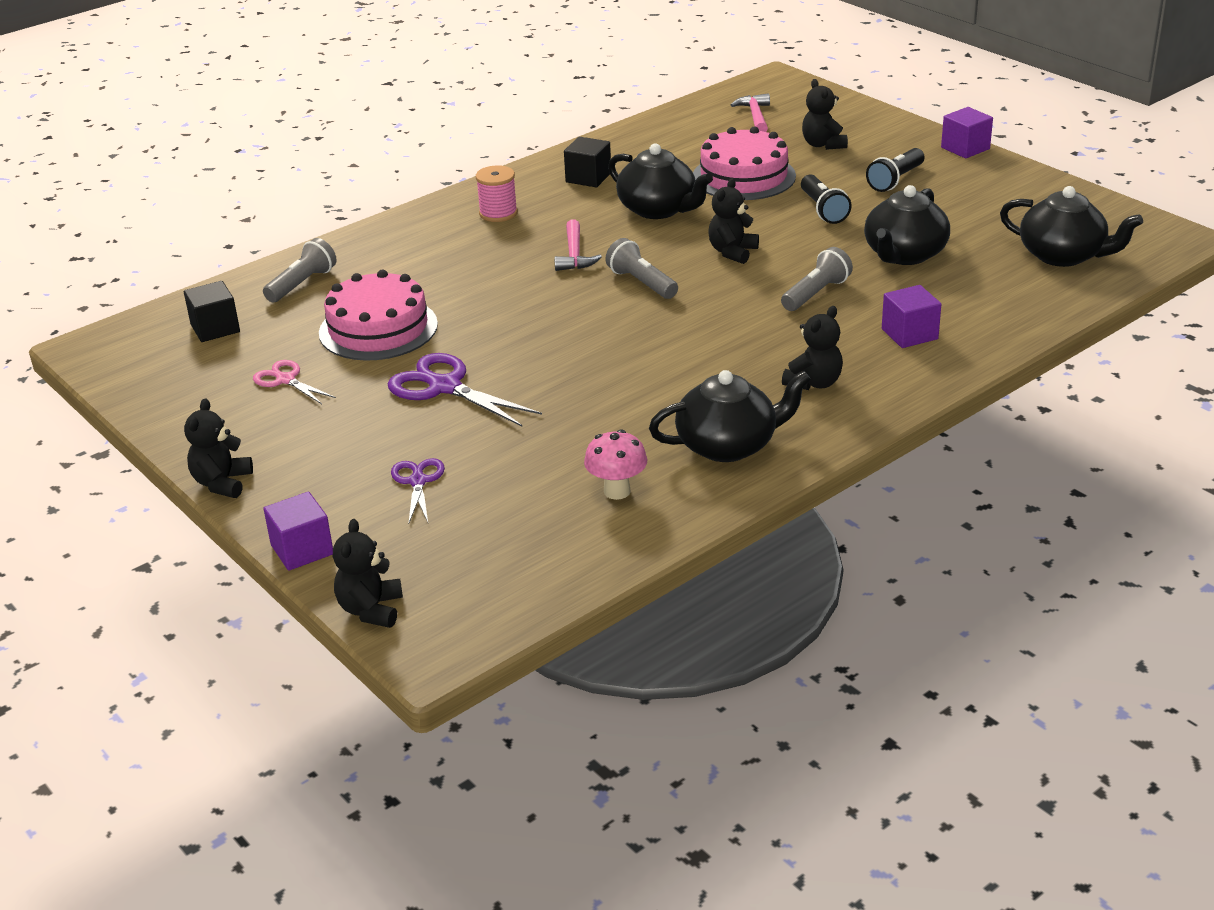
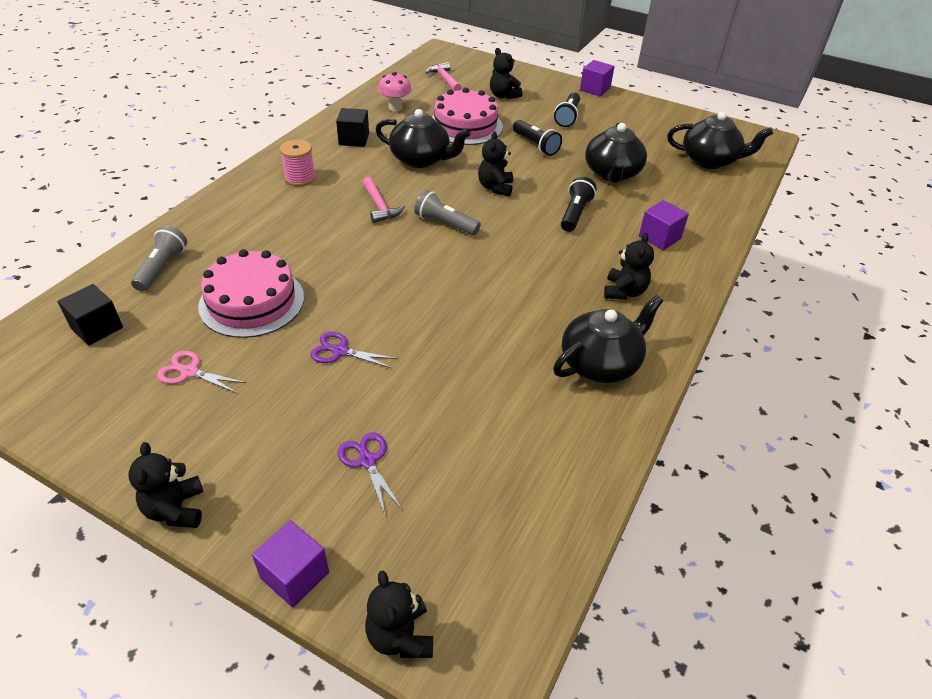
camera: 25 degrees left, 10 degrees up
(445, 387) = (340, 351): purple scissors -> purple scissors, size x0.59
(617, 491) = (543, 431): pink mushroom -> pink mushroom (395, 108)
(816, 293) = (575, 214): grey flashlight -> black flashlight

